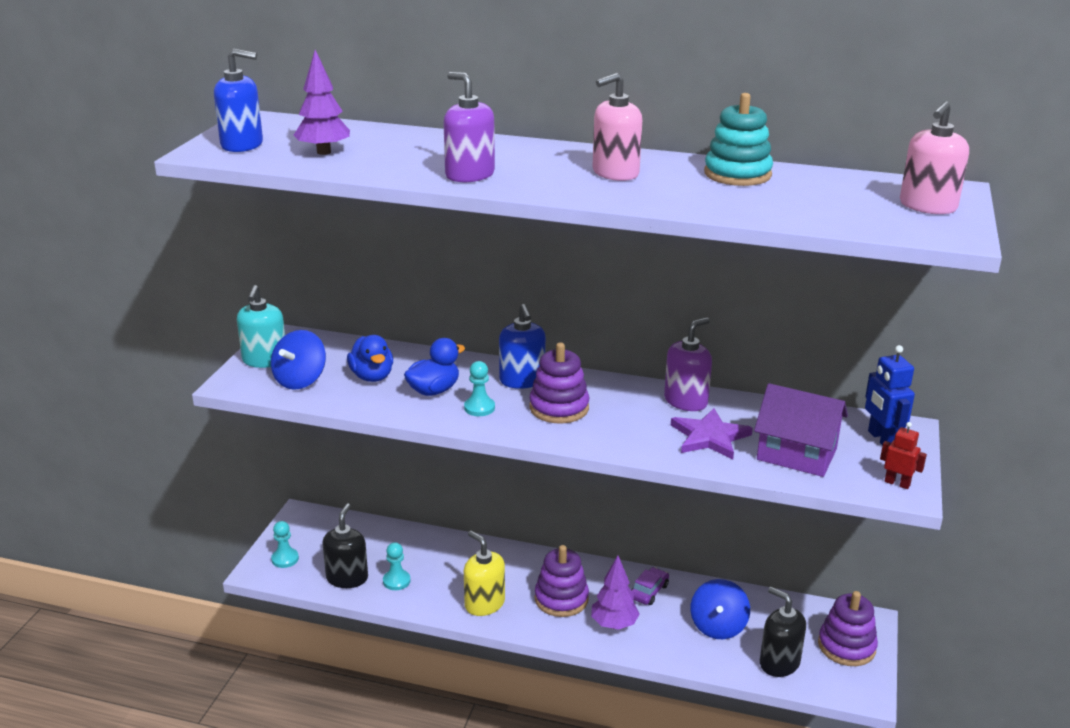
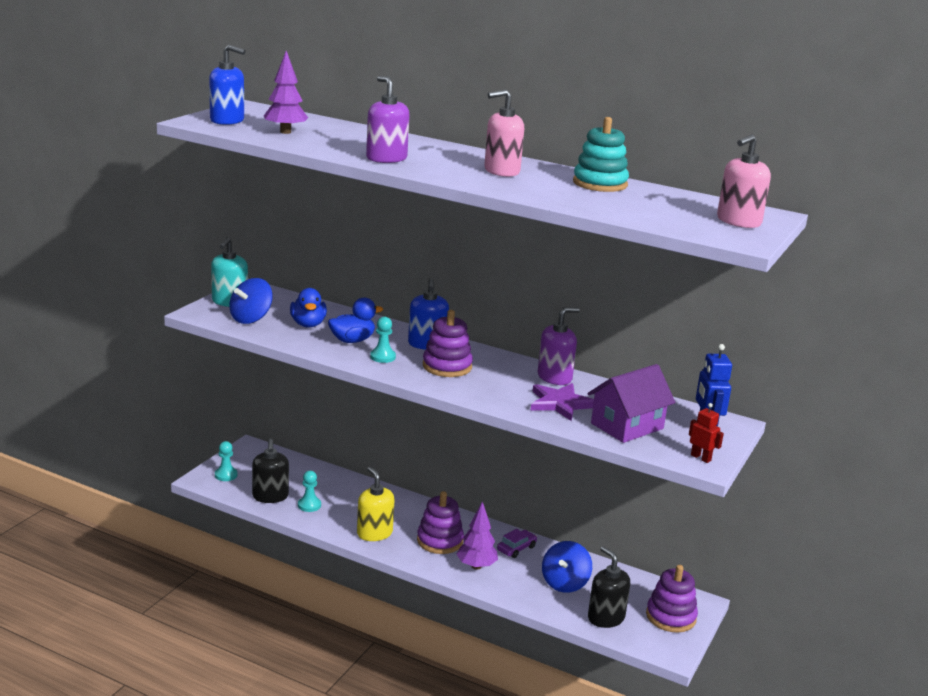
camera: 10 degrees right, 5 degrees down
(347, 578) = (270, 496): black soap dispenser -> black soap dispenser turned 150 degrees clockwise
(796, 454) = (627, 426): purple house -> purple house turned 75 degrees counterclockwise

